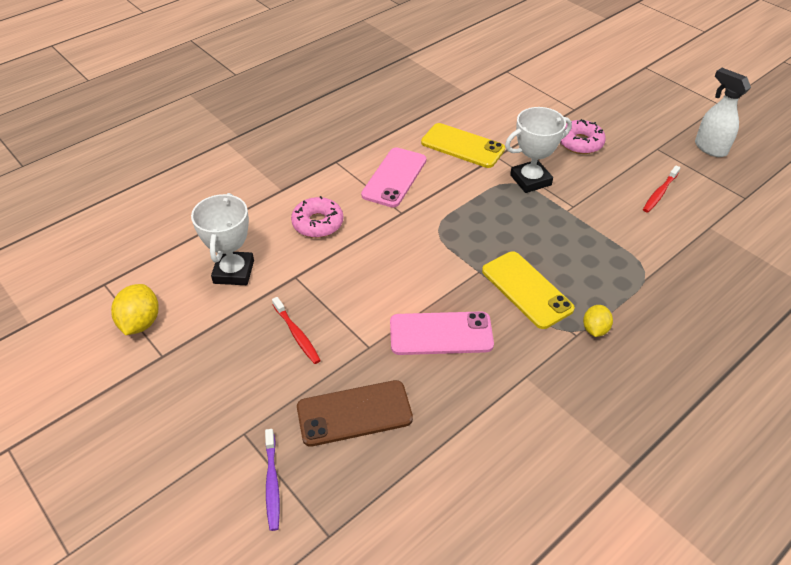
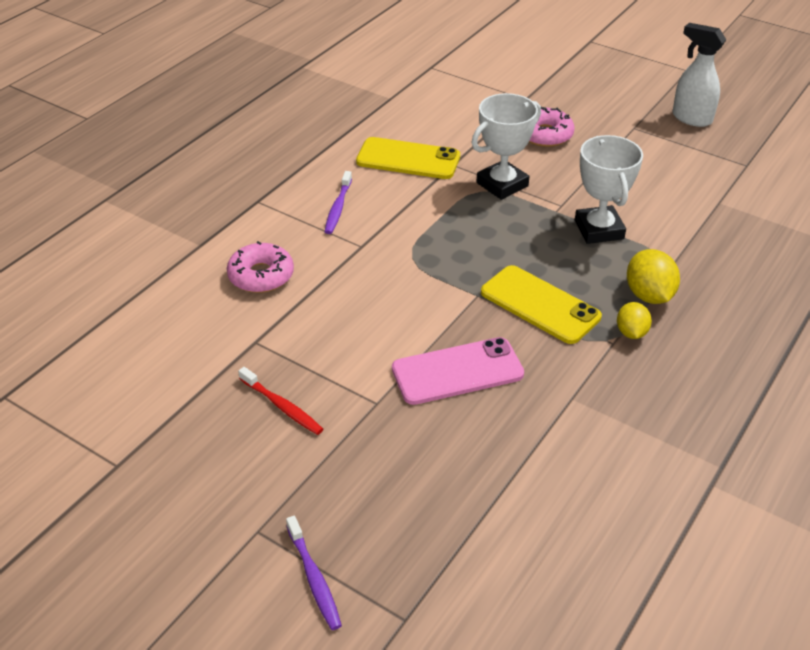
camera: 15 degrees left, 5 degrees down
(140, 322) = (72, 432): yellow lemon -> yellow lemon (649, 295)
(234, 272) = (174, 350): white trophy -> white trophy (599, 229)
(354, 413) = (386, 479): brown phone -> none
(394, 177) = (338, 208): pink phone -> purple toothbrush
(659, 193) = (653, 175): red toothbrush -> none

